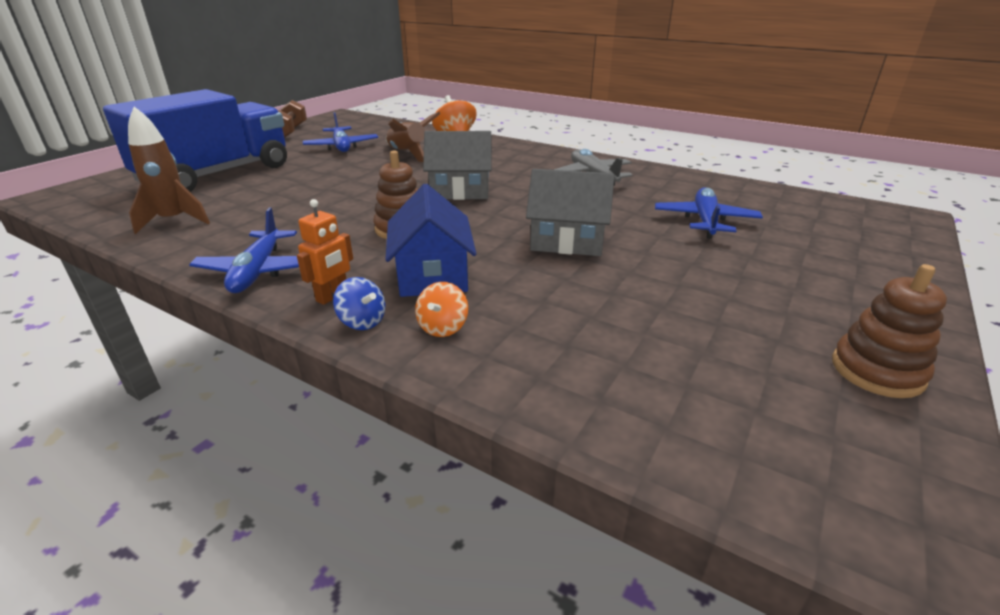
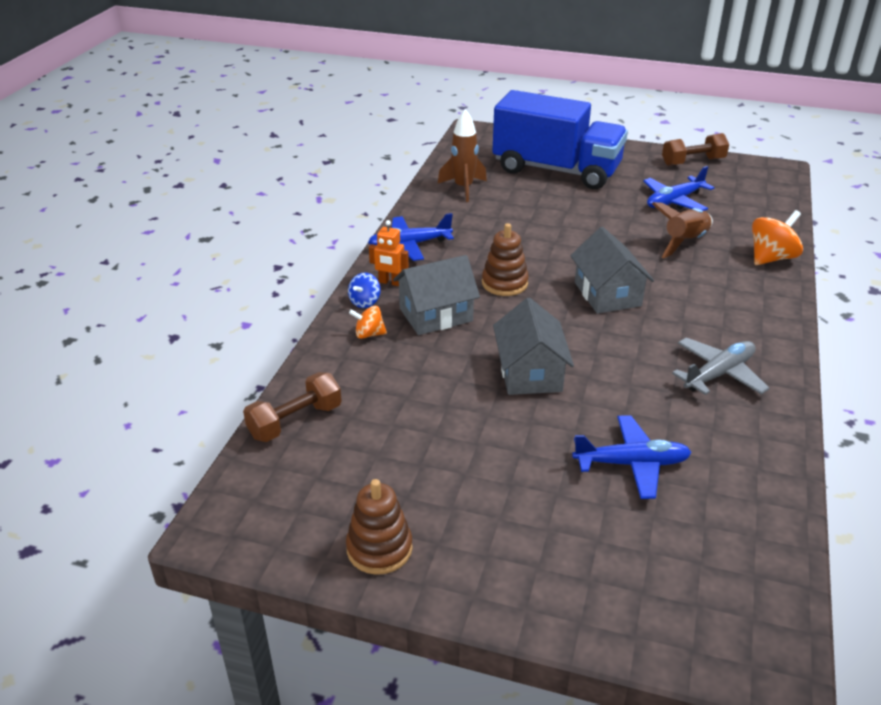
camera: 75 degrees right, 5 degrees up
(432, 275) = (436, 315): blue house -> grey house
(630, 421) = (295, 421): none -> brown dumbbell

